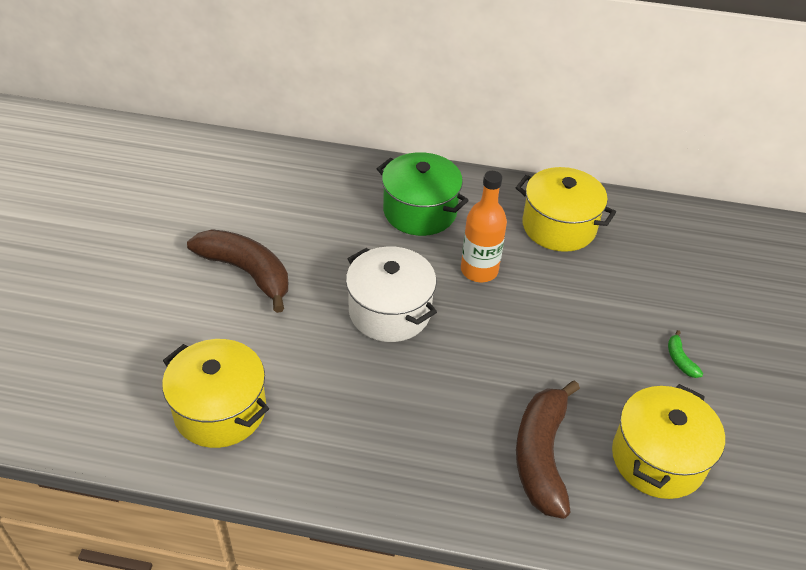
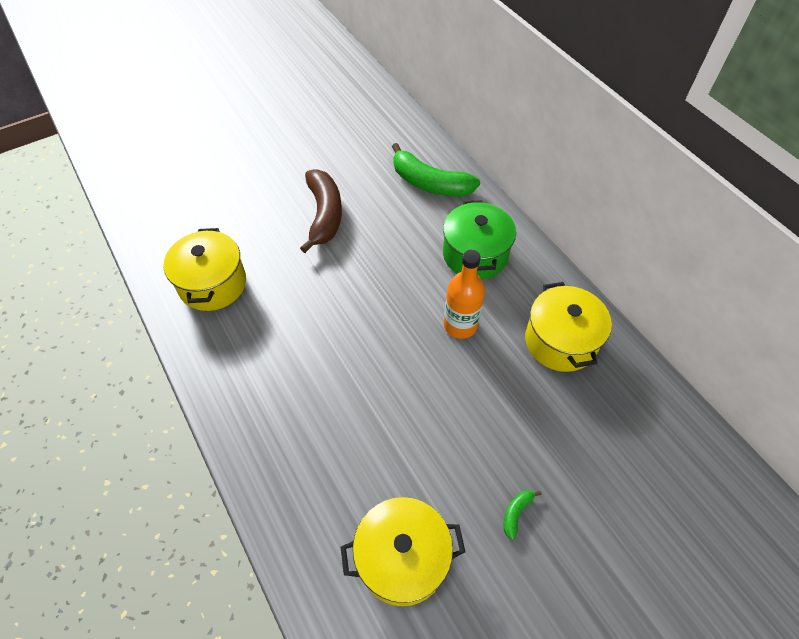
camera: 50 degrees right, 10 degrees up
(307, 182) = (430, 183): none -> green banana
(390, 311) = (369, 305): white pot -> none
(541, 455) = (334, 477): brown banana -> none

